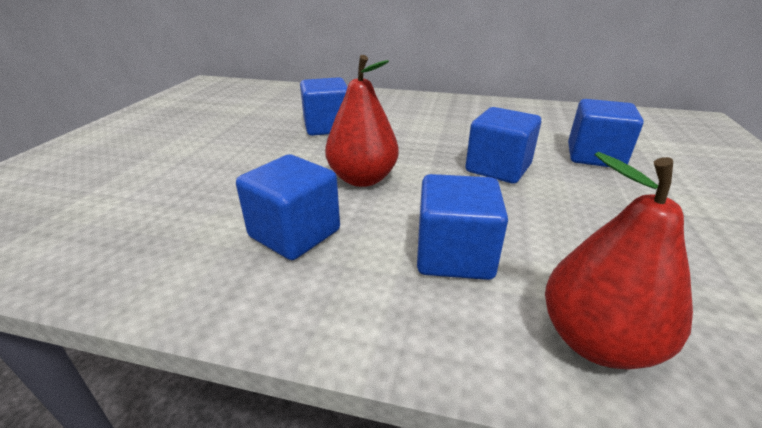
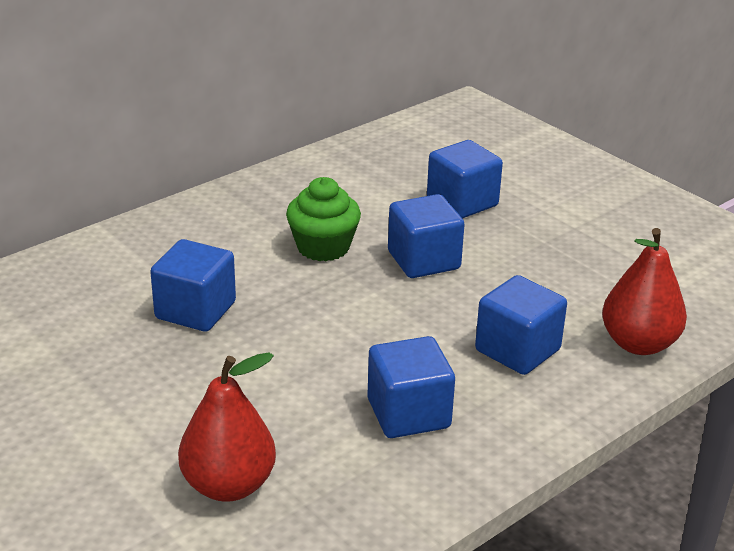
camera: 55 degrees left, 0 degrees up
(362, 179) = (355, 340): red pear -> red pear (229, 485)
(448, 135) = (323, 247): none -> green cupcake

